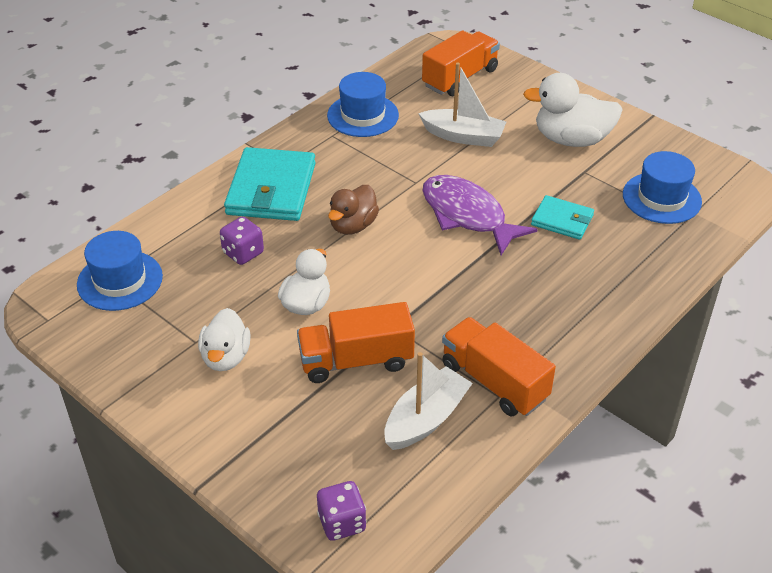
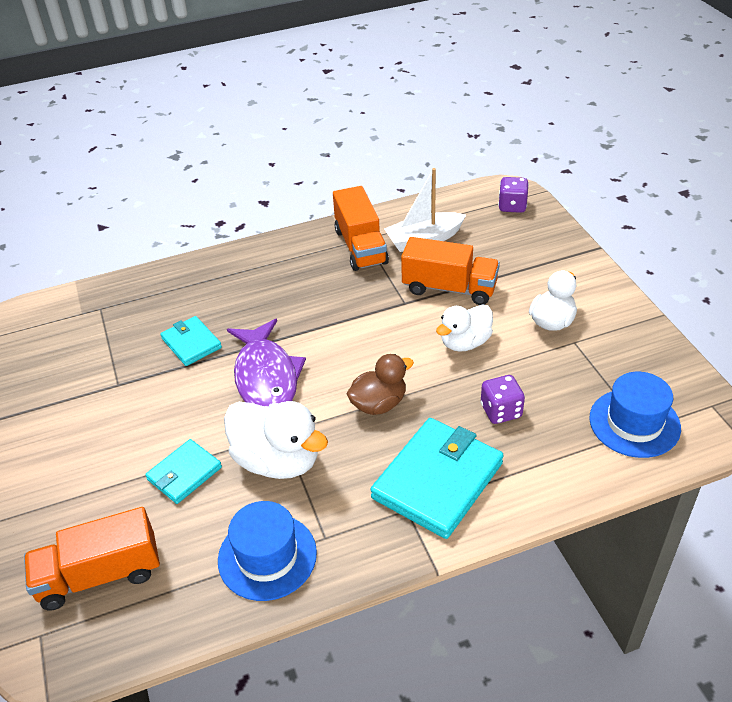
camera: 150 degrees left, 0 degrees up
(463, 136) = (184, 474): white boat -> turquoise wallet
(571, 139) = (86, 425): white duck -> white duck (277, 460)
(661, 198) = (89, 334): blue hat -> none

